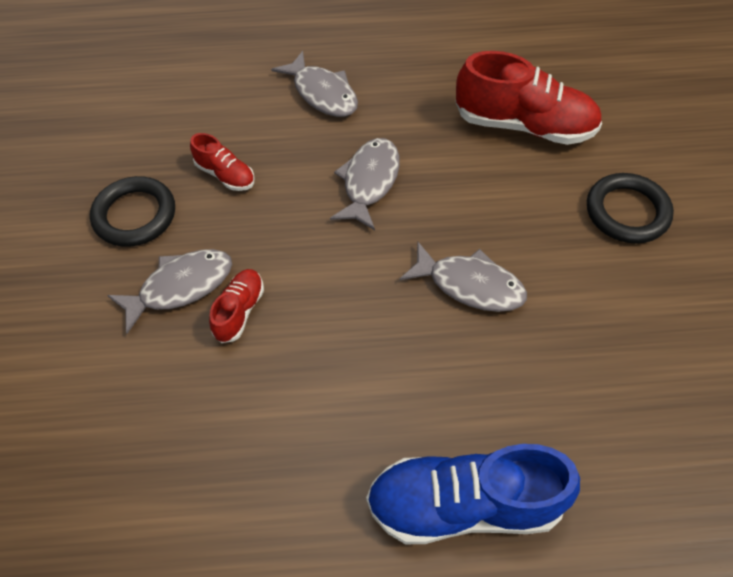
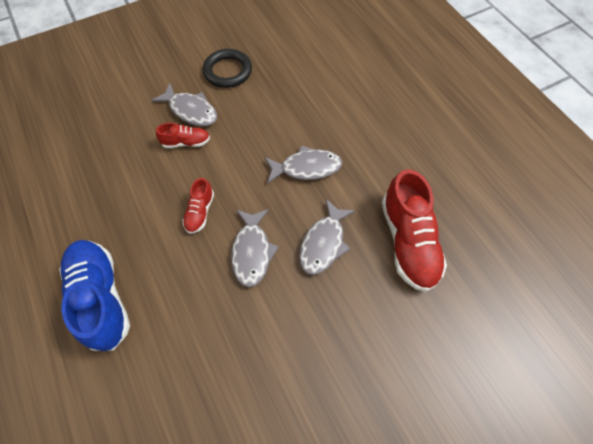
camera: 65 degrees right, 5 degrees up
(225, 175) = (275, 96): red shoe -> red shoe (200, 212)
(322, 93) = (365, 116): grey fish -> grey fish (324, 243)
(627, 212) = (363, 336): black ring -> none

